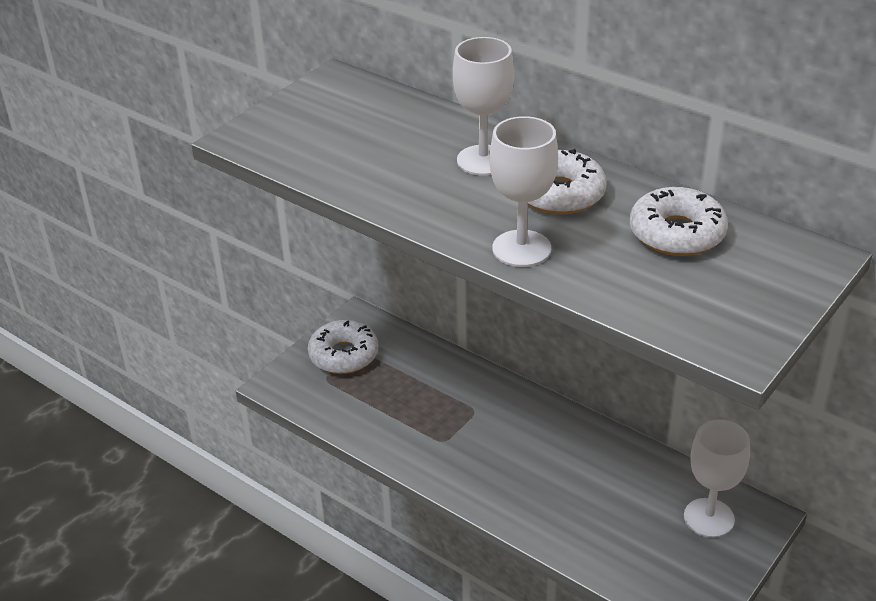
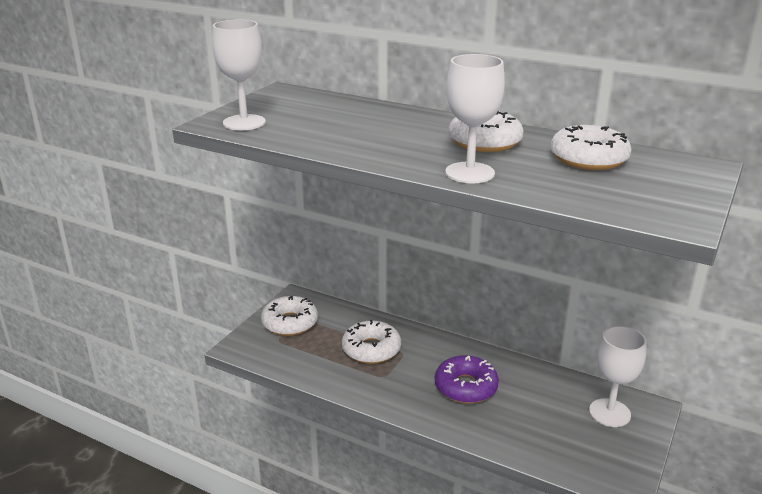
camera: 10 degrees left, 10 degrees down
(436, 402) = (371, 349): none -> white donut
(483, 160) = (416, 127): white goblet -> white goblet (244, 122)
(540, 465) = (465, 387): none -> purple donut

